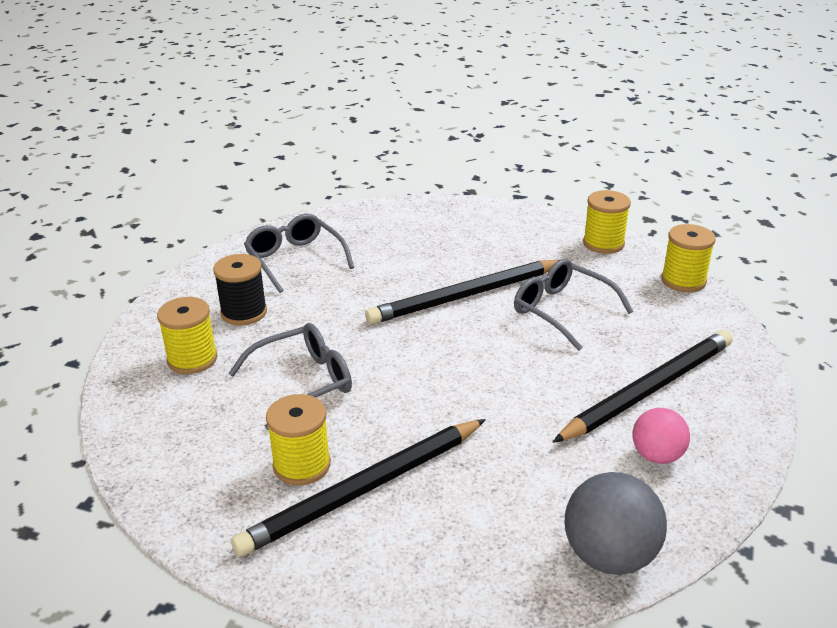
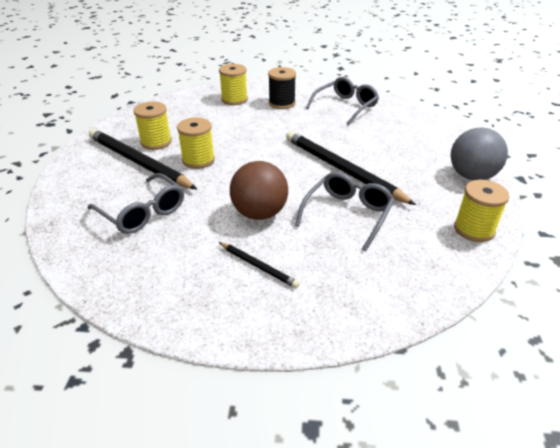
camera: 75 degrees right, 5 degrees up
(303, 382) = (224, 130): grey glasses -> grey glasses (143, 212)
(545, 375) = (259, 213): none -> brown ball
(609, 556) = (81, 254): grey ball -> grey ball (471, 176)
(648, 390) = (258, 266): black pencil -> black pencil, size x0.47
(657, 456) = (178, 273): pink ball -> none
(683, 281) = (444, 285): yellow spool -> yellow spool (198, 160)

